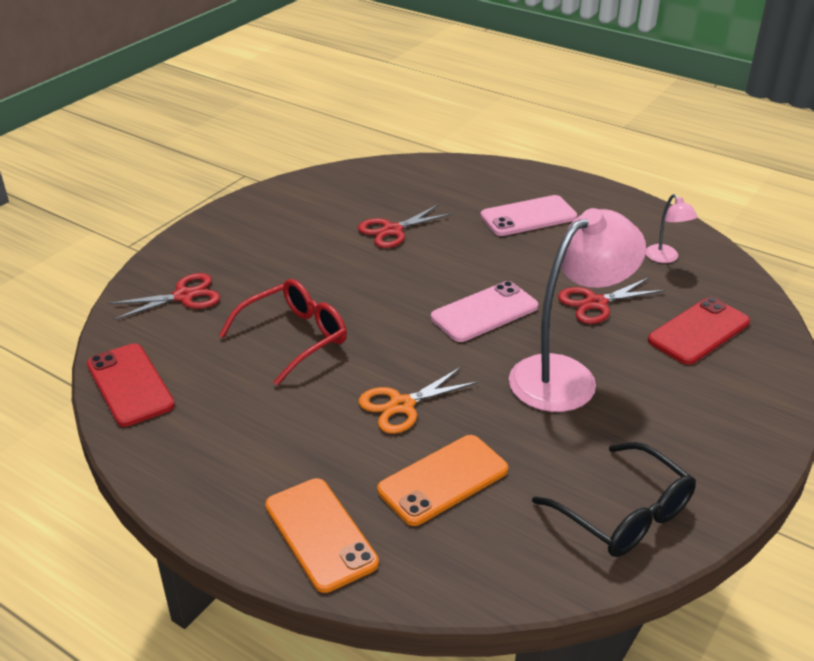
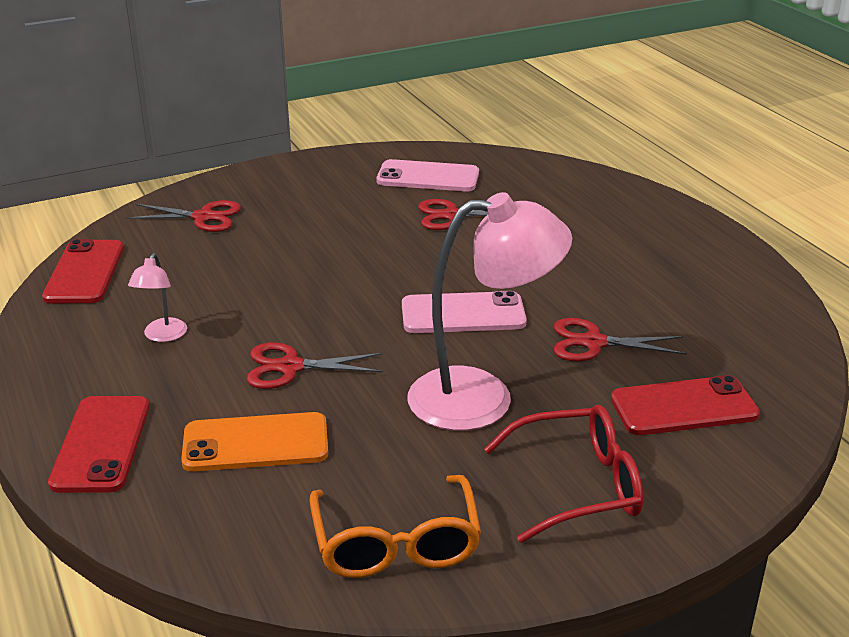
camera: 30 degrees right, 5 degrees down
(295, 337) = (259, 279): red glasses -> red glasses (578, 485)
(320, 534) = (101, 444): orange phone -> red phone
(402, 405) = (290, 367): orange scissors -> red scissors
(528, 217) = (611, 241): pink phone -> pink phone (428, 177)
(624, 515) = (396, 544): black glasses -> orange glasses
(665, 258) = (728, 324): pink lamp -> pink lamp (162, 336)

